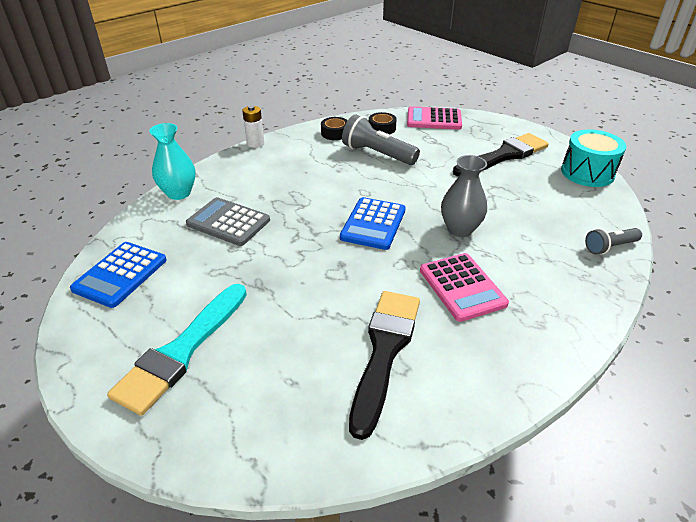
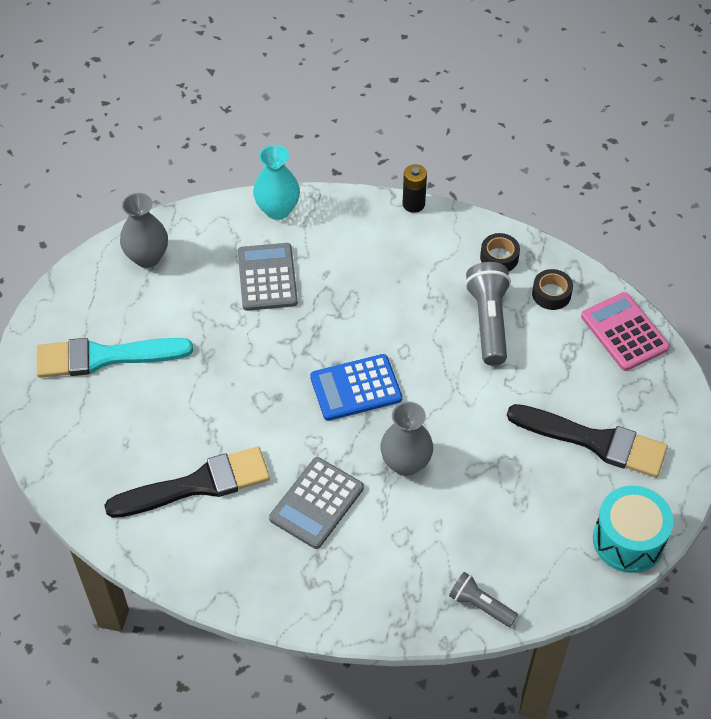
camera: 55 degrees right, 15 degrees up
(120, 274) = (147, 257): blue calculator -> grey vase
(255, 143) = (413, 204): white battery -> black battery
(462, 287) = (316, 503): pink calculator -> grey calculator

